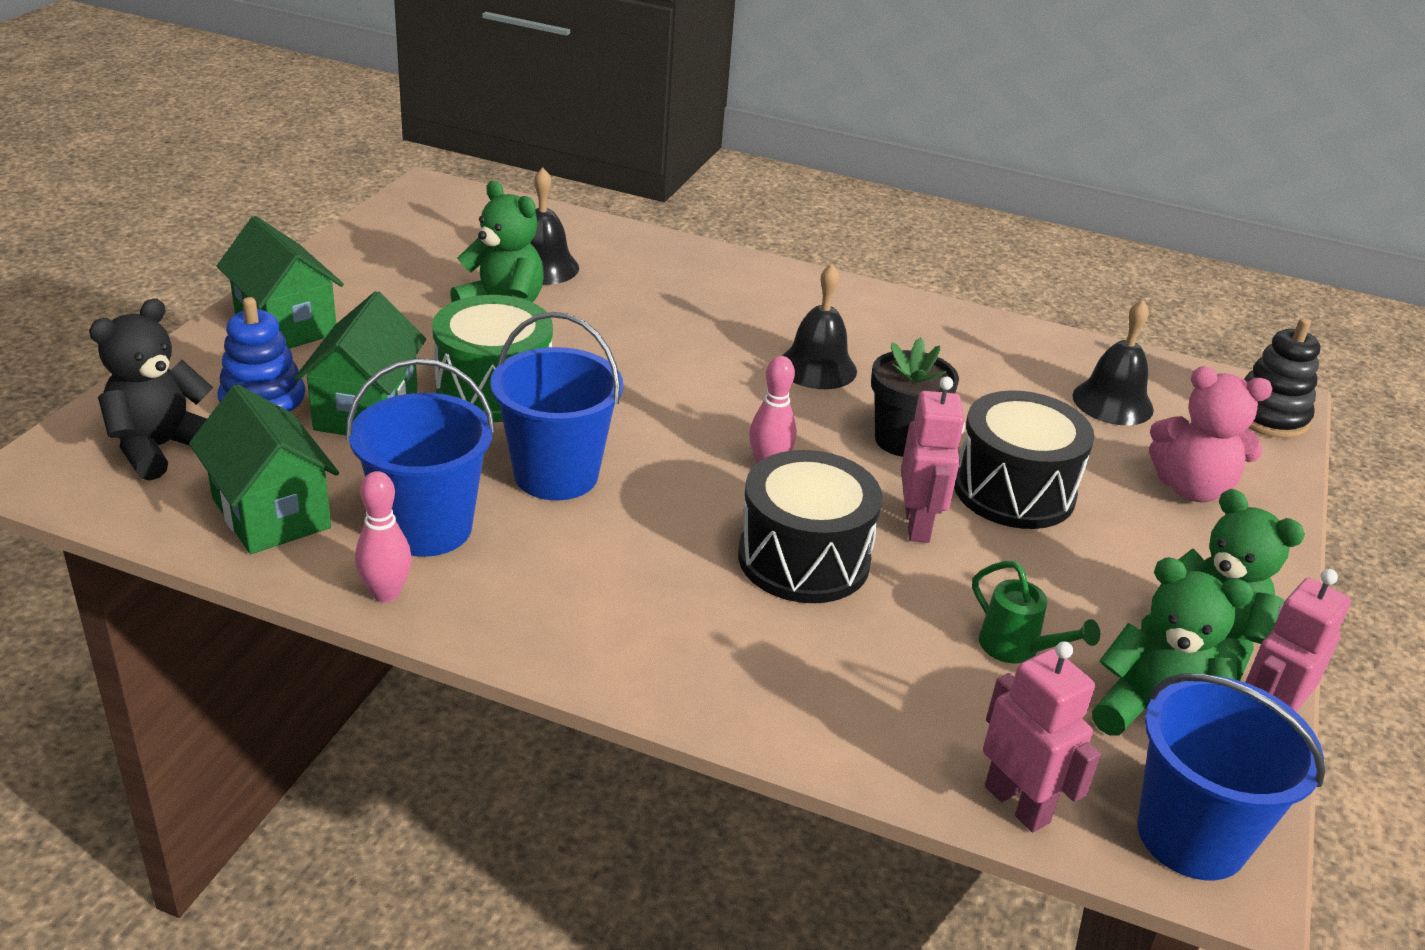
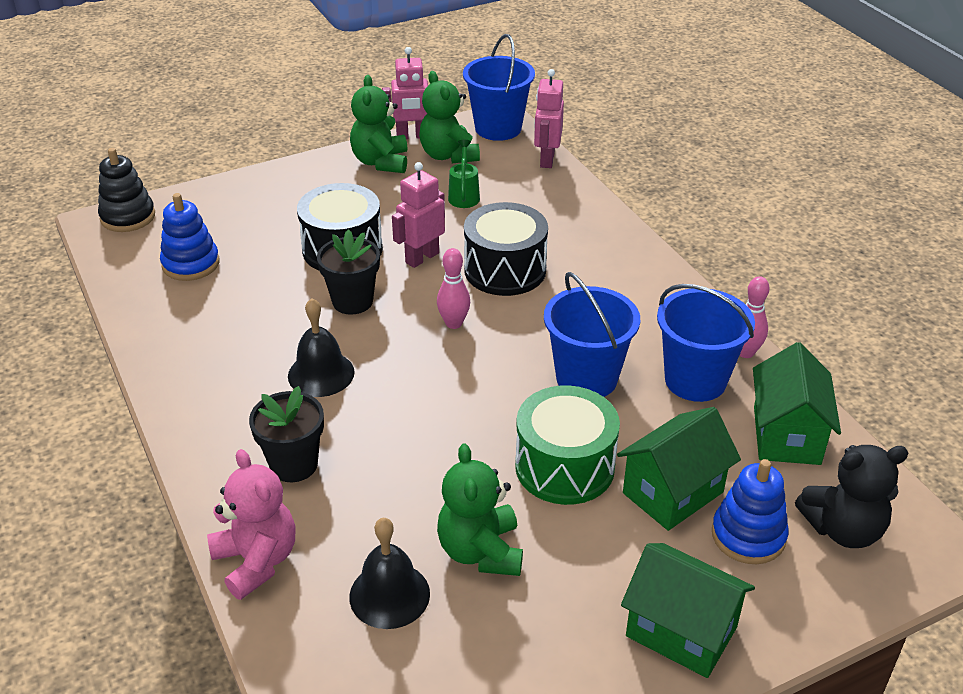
camera: 135 degrees left, 5 degrees up
(285, 325) = (681, 631): green house -> green house turned 60 degrees counterclockwise
(728, 303) = (294, 464): none -> black flower pot
(1112, 402) = (191, 264): black bell -> blue stacking toy
(1191, 488) = (252, 209): pink teddy bear -> pink teddy bear (256, 561)

